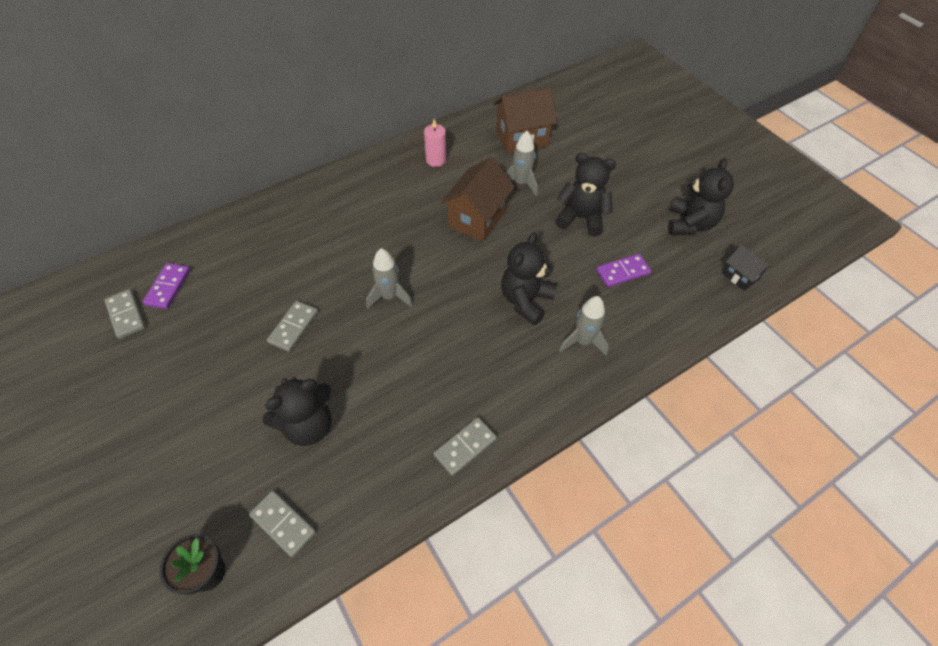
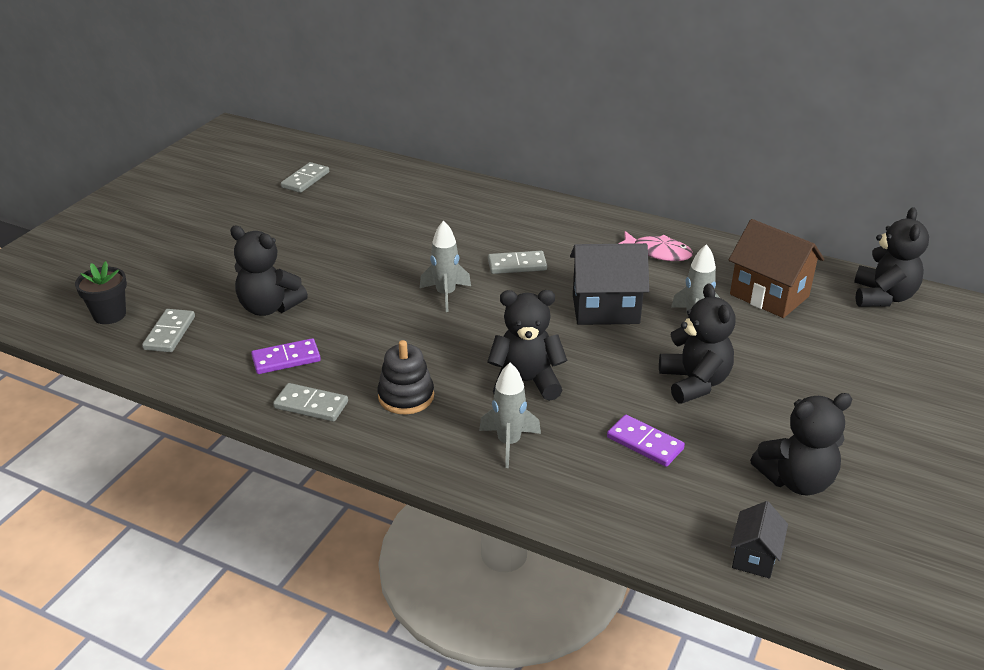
camera: 60 degrees right, 20 degrees down
(168, 287) = (348, 184): purple domino -> purple domino (286, 359)
(293, 327) = (362, 258): grey domino -> grey domino (517, 265)
(436, 160) = (657, 252): pink candle -> pink fish
(477, 218) = (605, 309): brown house -> black house
(495, 378) = (406, 396): none -> black stacking toy
(558, 96) = (882, 297): none -> black teddy bear

